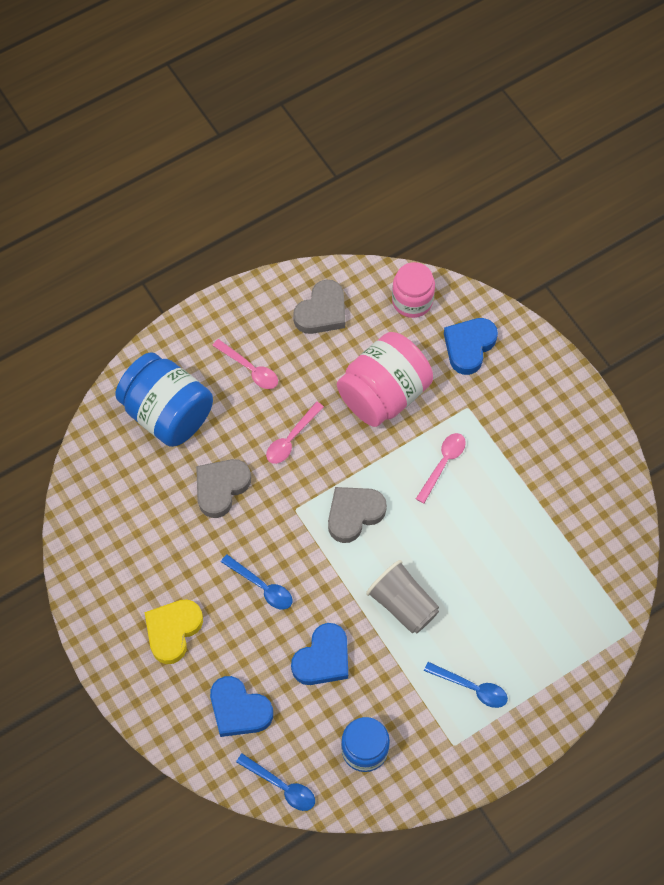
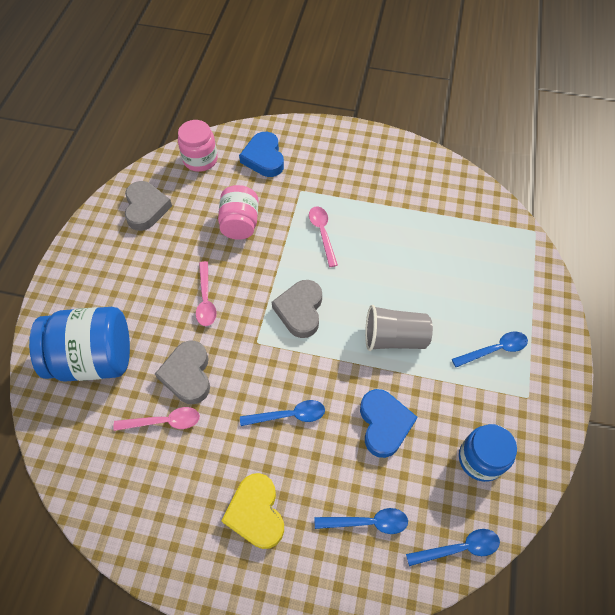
camera: 45 degrees left, 5 degrees down
(239, 709) = (367, 522): blue heart -> blue spoon
(250, 369) = (129, 280): pink spoon -> pink spoon (164, 421)
(384, 394) = (240, 224): pink jar -> pink jar, size x0.63

